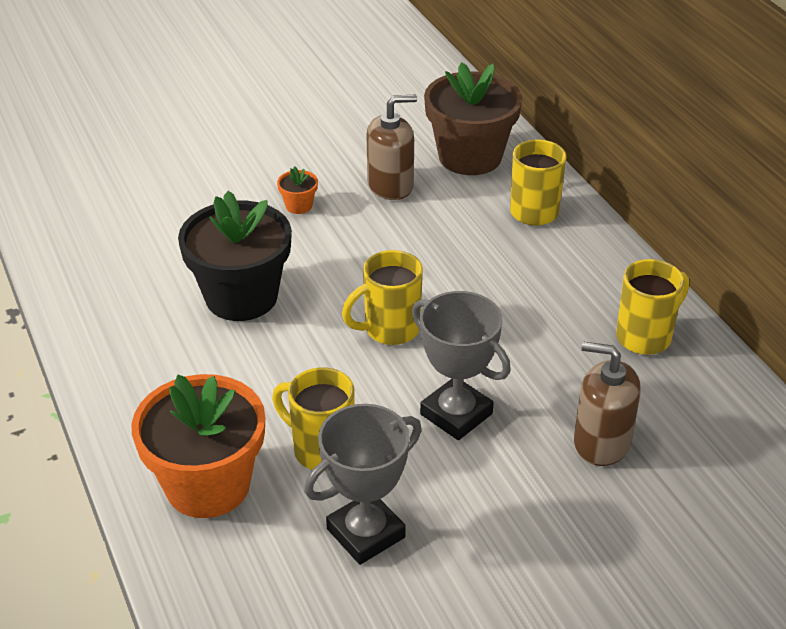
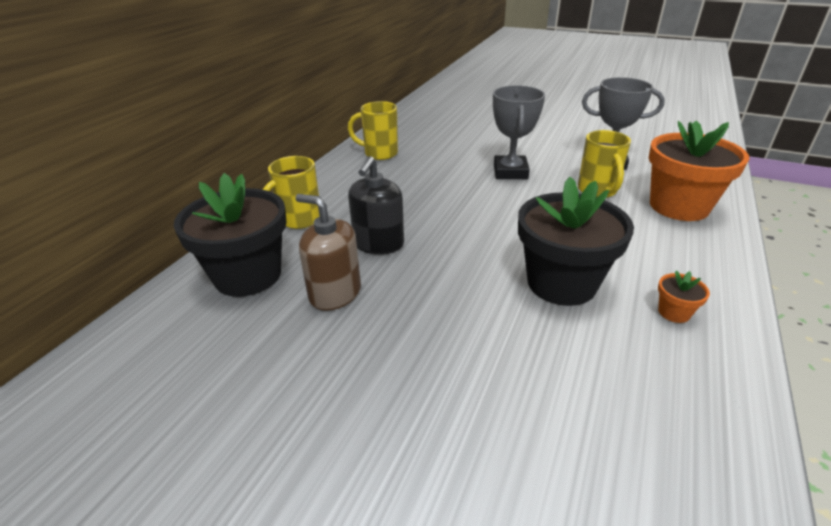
camera: 130 degrees left, 5 degrees down
(299, 206) = (424, 326): orange flower pot -> orange flower pot (674, 312)
(390, 329) = (488, 214): yellow mug -> none
(430, 235) = (378, 244): none -> black soap dispenser
(470, 157) = (248, 275): brown flower pot -> black flower pot
(601, 442) = (465, 141): brown soap dispenser -> none

